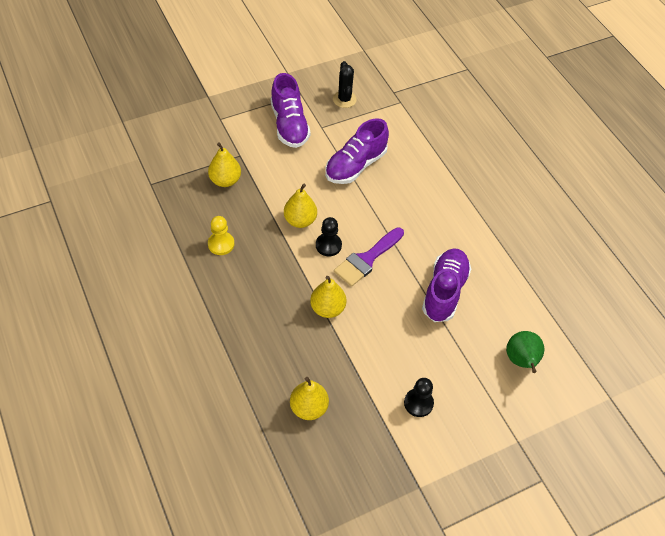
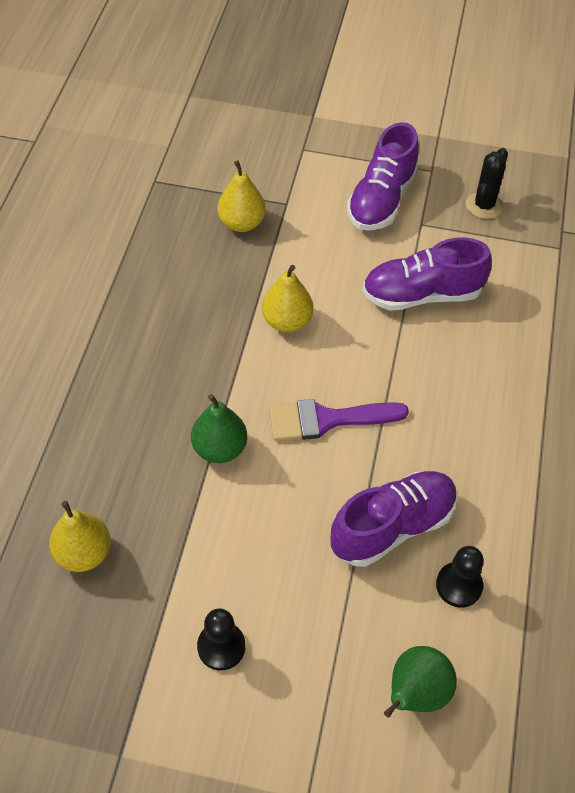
camera: 40 degrees right, 0 degrees up
(221, 244) = (167, 294): yellow pawn -> none
(327, 308) = (220, 448): yellow pear -> green pear
(328, 245) = (293, 372): black pawn -> black pawn (459, 585)

